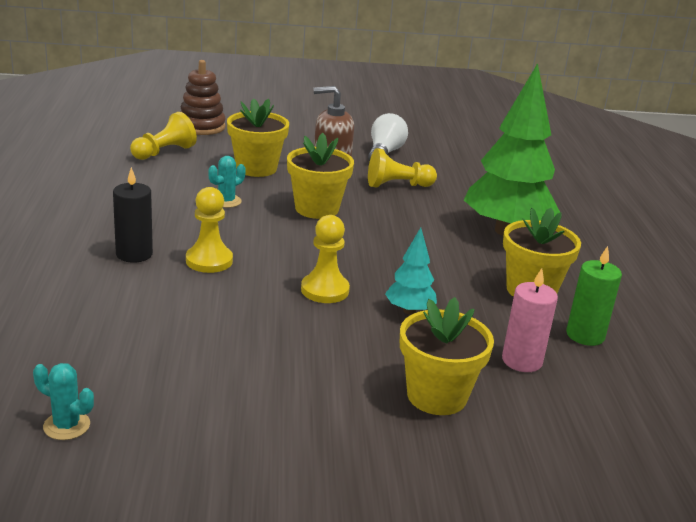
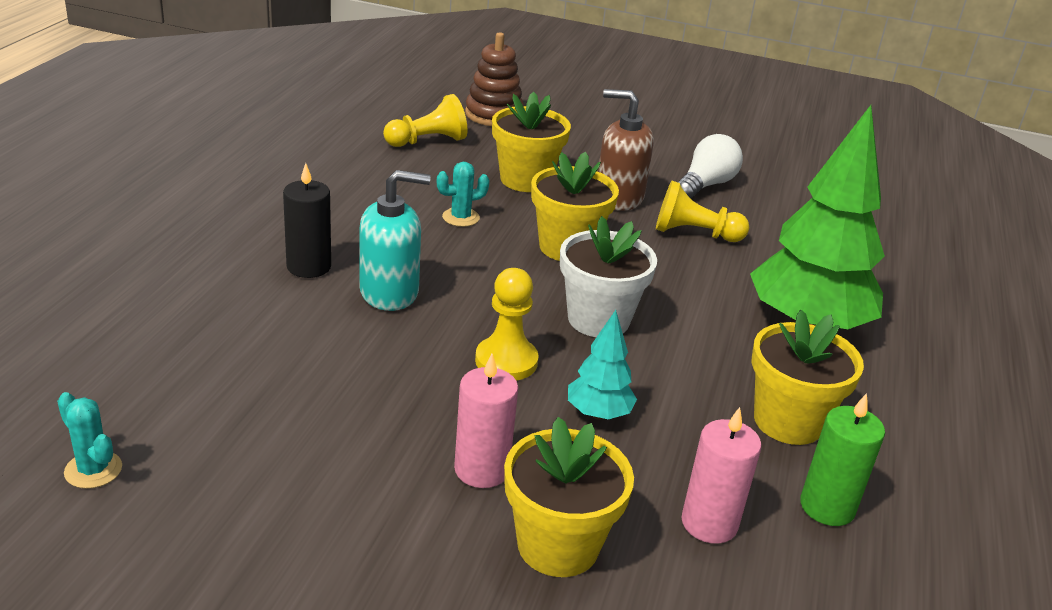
camera: 20 degrees right, 5 degrees up
(209, 261) = (390, 292): yellow pawn -> turquoise soap dispenser
(355, 362) = (481, 469): none -> pink candle
(370, 251) = (598, 319): none -> white flower pot

